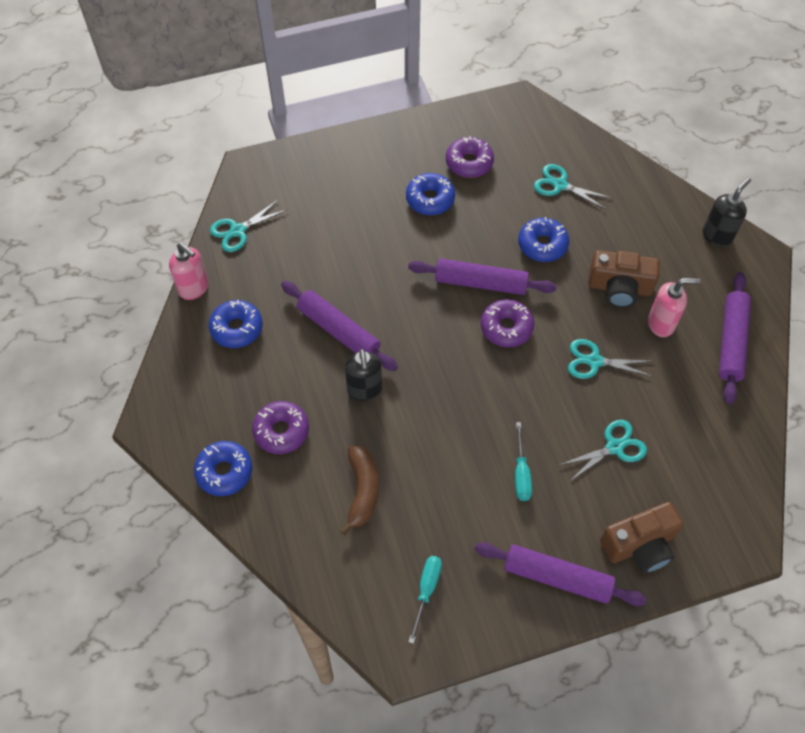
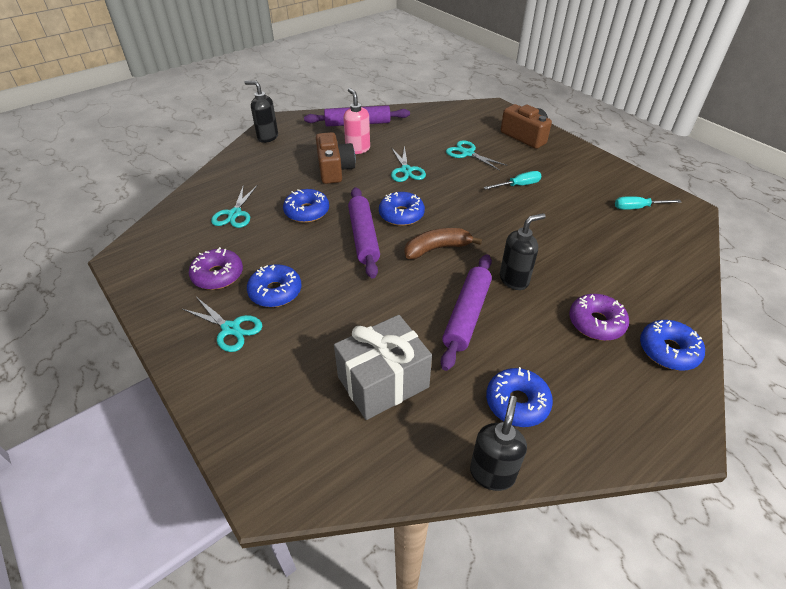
camera: 110 degrees left, 15 degrees down
(194, 288) = (492, 473): pink soap dispenser -> black soap dispenser
(238, 231) = (383, 458): turquoise scissors -> turquoise scissors (231, 329)
(299, 249) = (383, 382): none -> grey gift
(362, 491) = (600, 256): brown banana -> brown banana (437, 248)
(506, 328) = (401, 215): purple donut -> blue donut
(557, 577) = (574, 160): purple rolling pin -> none

